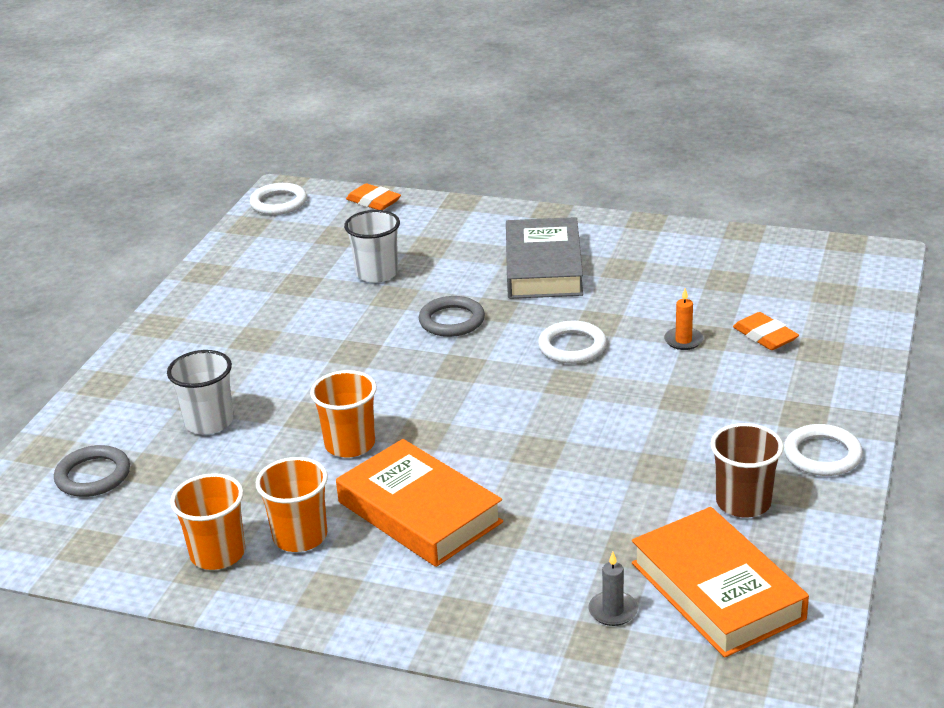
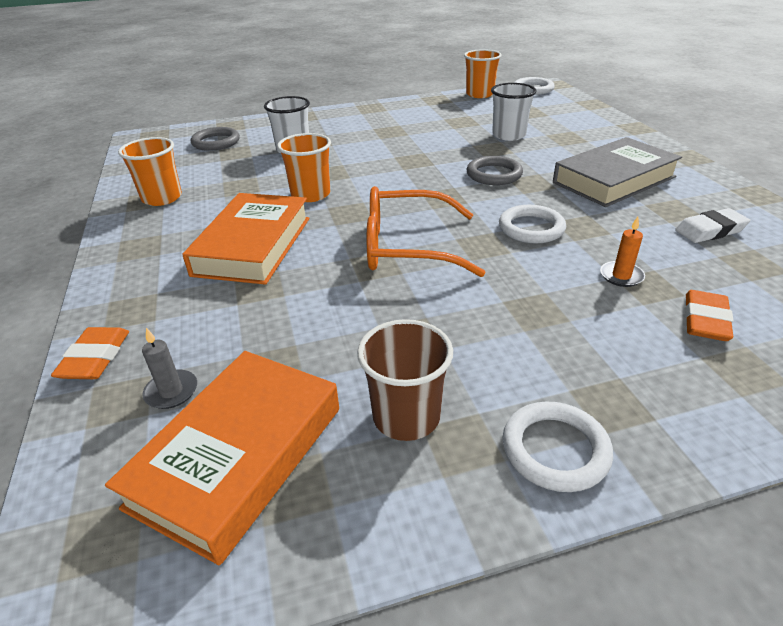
camera: 55 degrees right, 5 degrees up
(300, 536) = (195, 215): orange cup -> orange cup (480, 94)
(373, 201) = (583, 107): orange eraser -> orange eraser (95, 358)
(528, 422) = (407, 247): none -> orange glasses
(670, 271) = (710, 230): none -> white eraser

